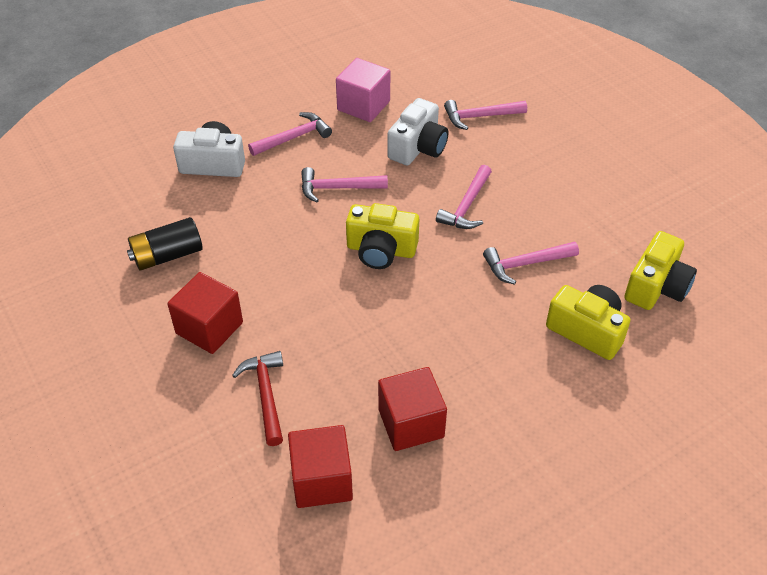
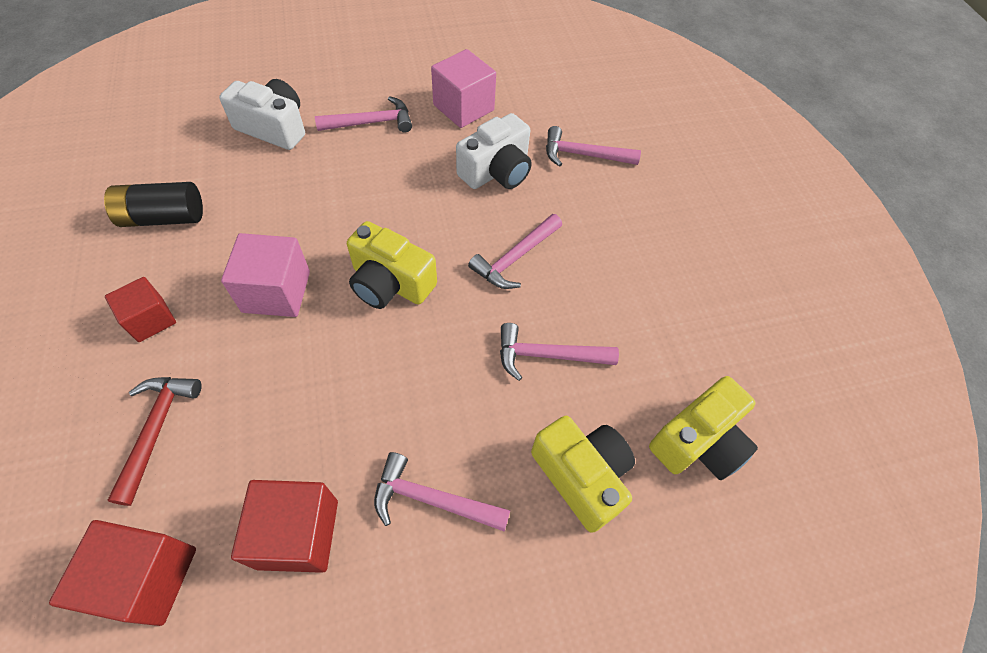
camera: 15 degrees right, 10 degrees up
(209, 328) = (150, 319): red cube -> red cube, size x0.66
(296, 281) = (276, 292): none -> pink cube
(338, 188) = (384, 193): pink hammer -> pink hammer (432, 499)

